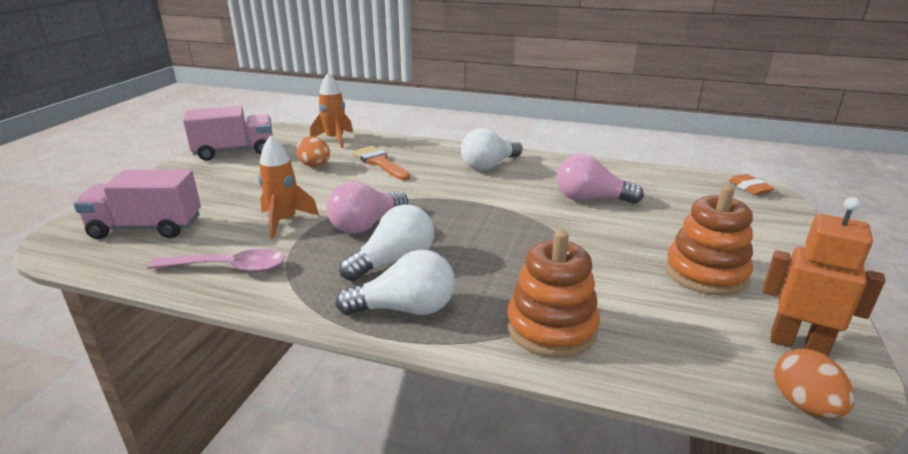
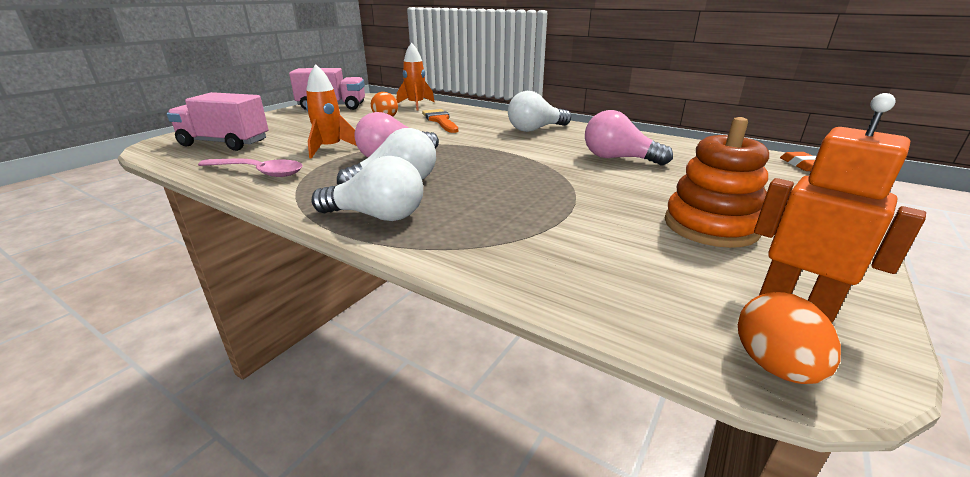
camera: 15 degrees right, 0 degrees up
(551, 328) = (506, 248): orange stacking toy -> none

